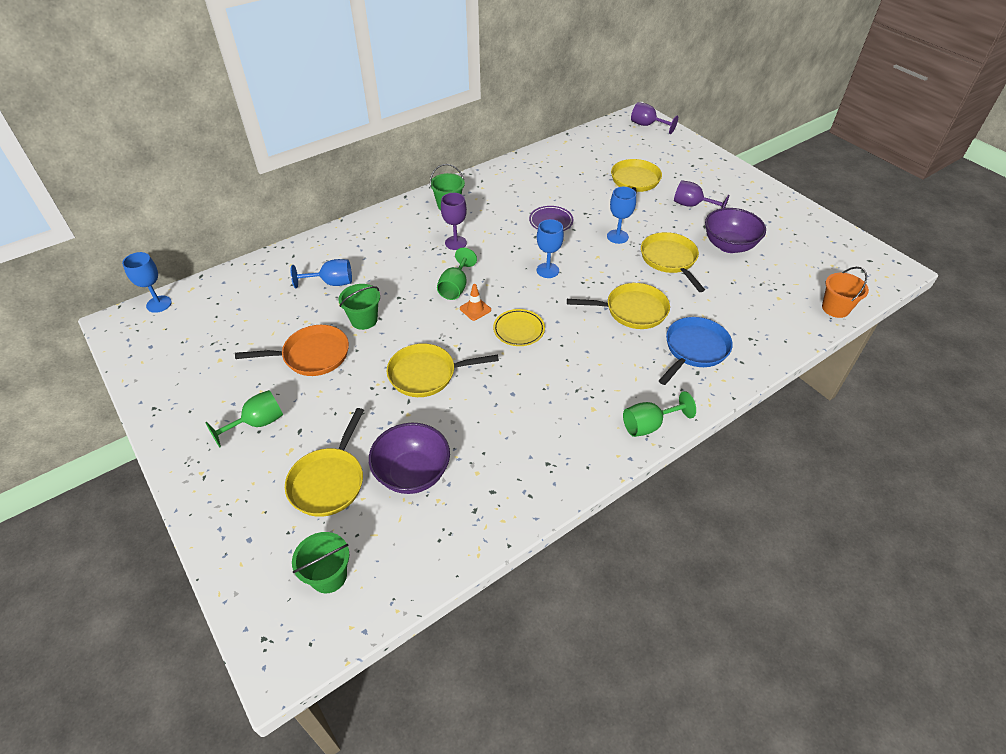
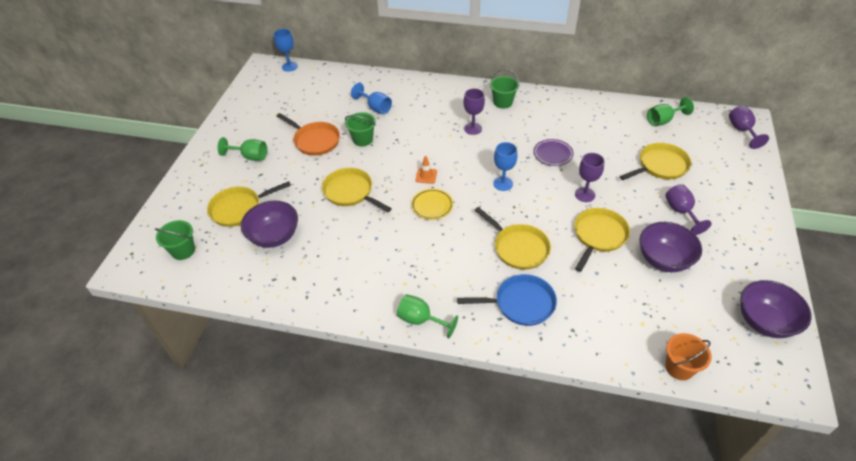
camera: 50 degrees right, 0 degrees up
(455, 287) = (434, 155): green goblet -> green goblet (663, 120)
(617, 236) = (585, 194): blue goblet -> purple goblet
(830, 242) = (764, 321): none -> purple bowl

